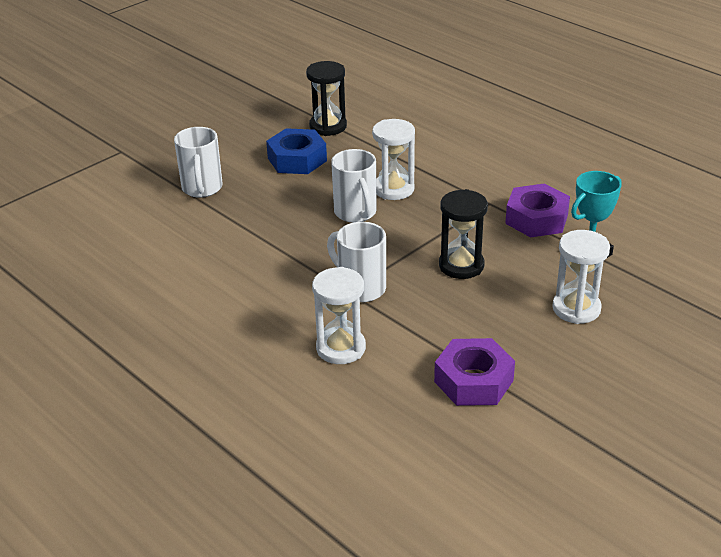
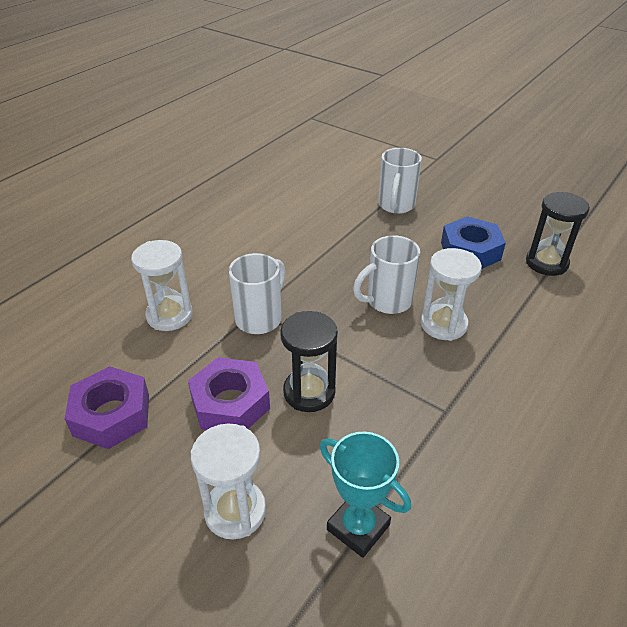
camera: 80 degrees right, 5 degrees up
(202, 189) = (396, 205): white mug -> white mug turned 60 degrees counterclockwise
(536, 219) = (425, 463): purple nut -> purple nut (230, 403)

